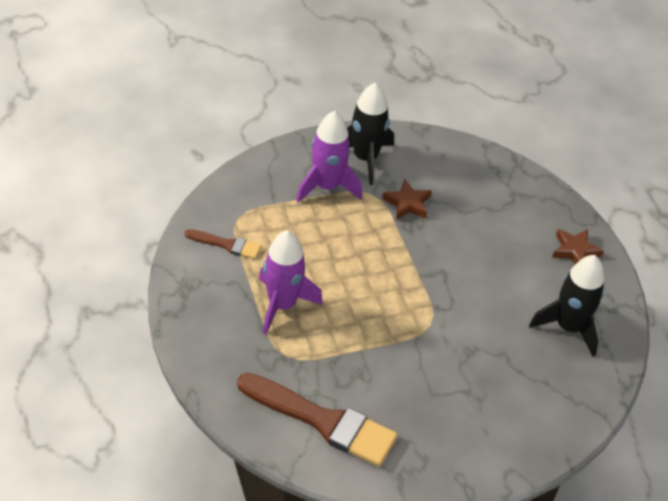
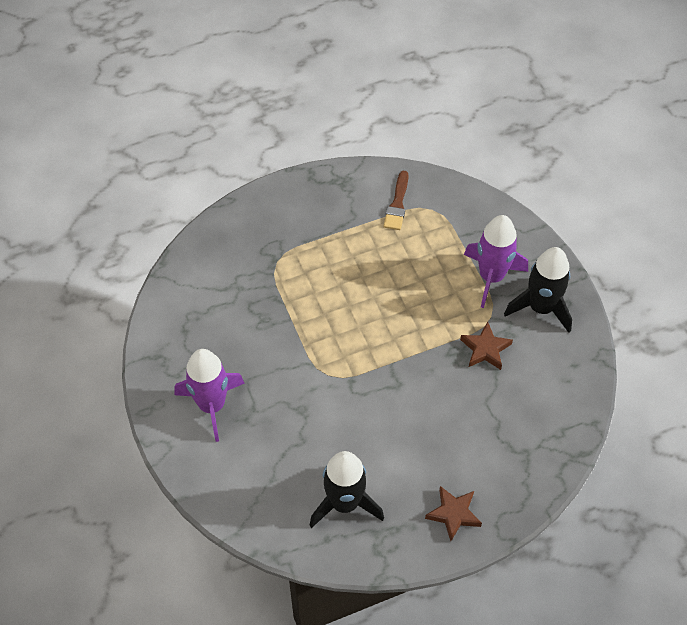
camera: 90 degrees right, 10 degrees up
(282, 305) = (333, 253): purple rocket -> purple rocket (212, 405)
(323, 421) = (210, 295): brown brush -> none

